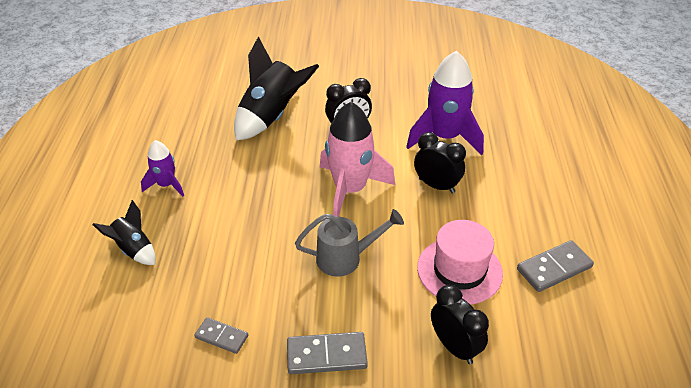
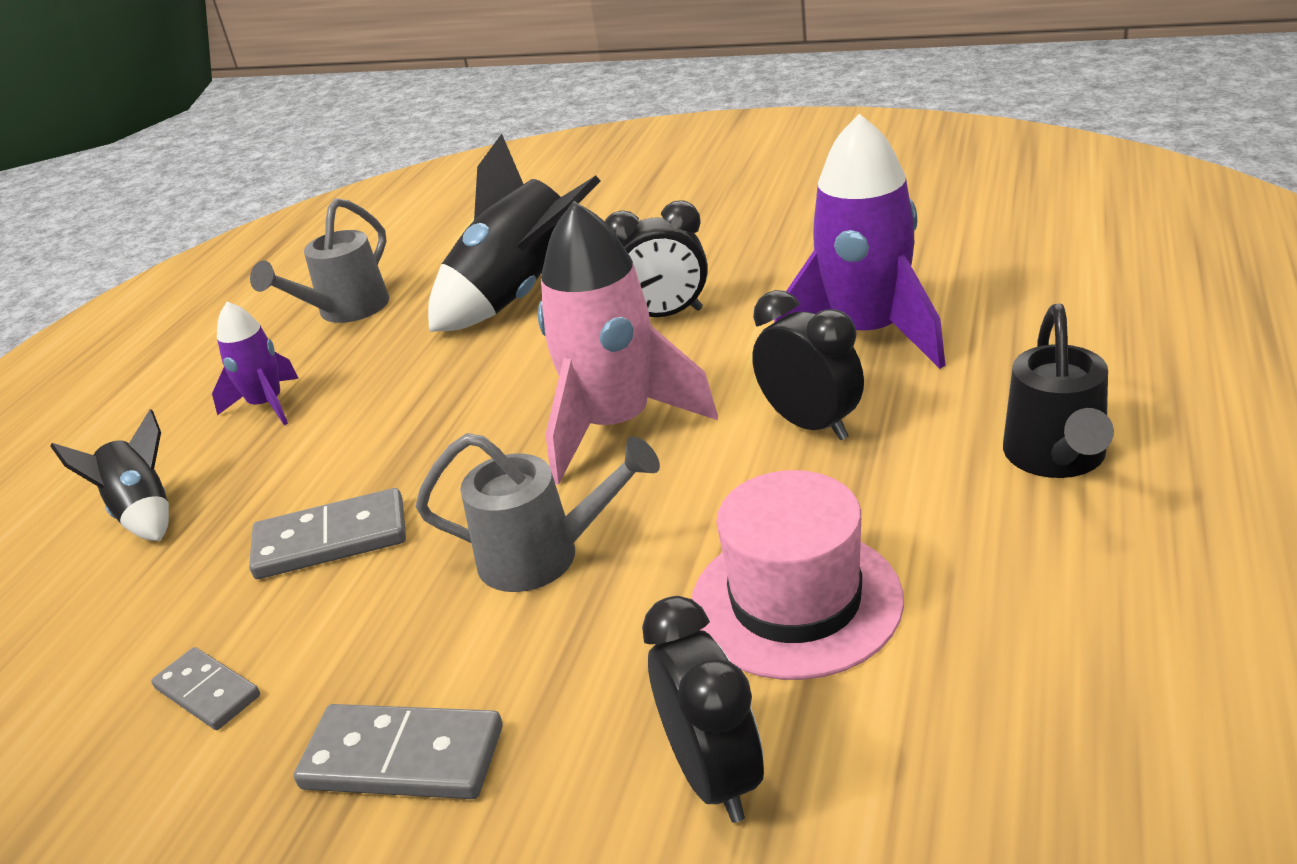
camera: 20 degrees right, 10 degrees down
(180, 126) = (346, 311): none -> grey watering can
(539, 198) = (1056, 458): none -> black watering can
(554, 268) = (1045, 615): grey domino -> grey domino (331, 539)

